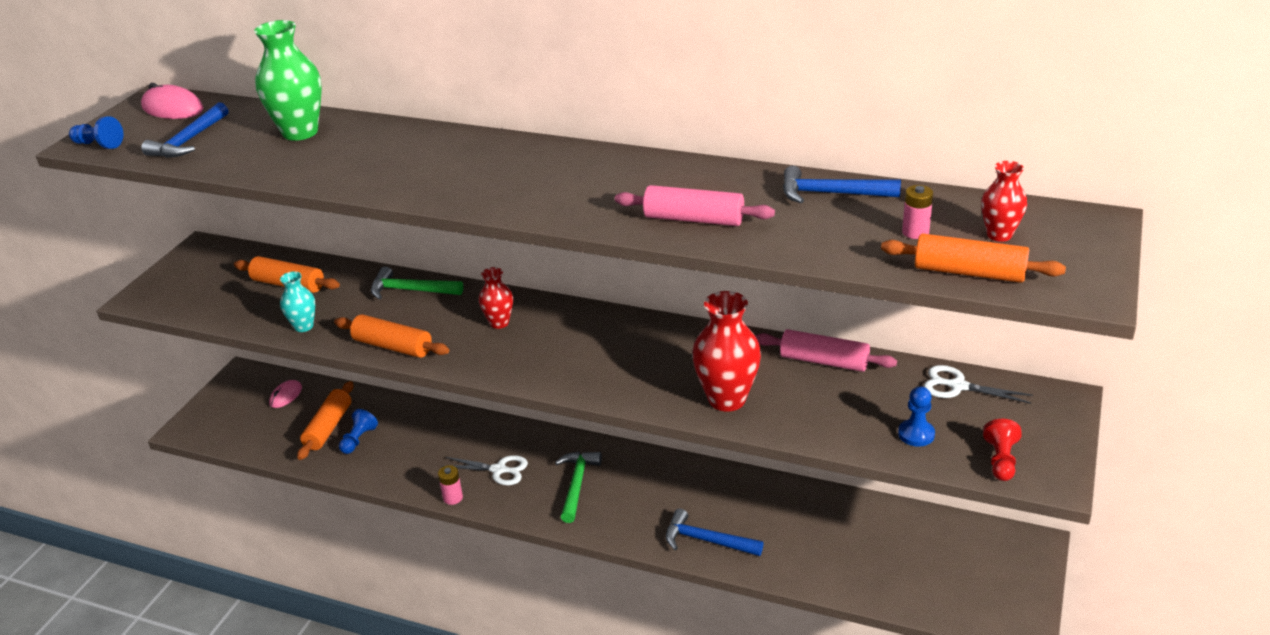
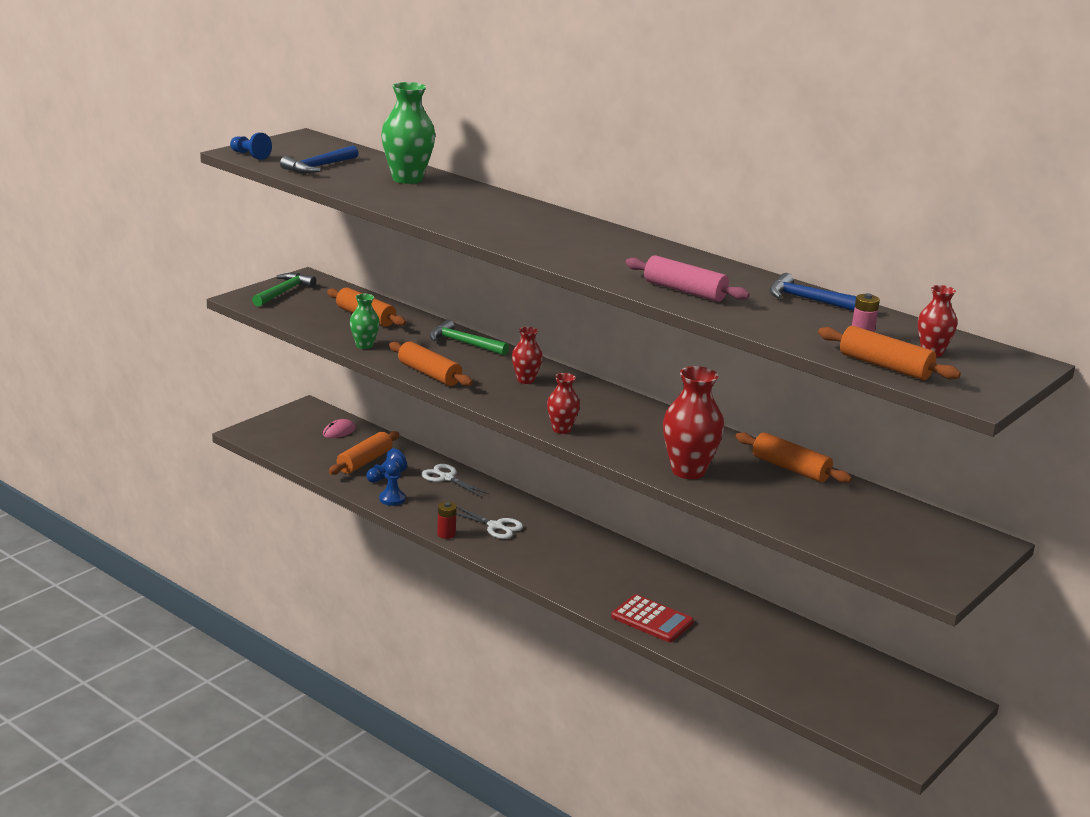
camera: 15 degrees right, 10 degrees down
(173, 108) = (317, 145): pink mouse -> none
(304, 326) = (364, 345): turquoise vase -> green vase
(453, 498) = (446, 534): pink battery -> red battery
(569, 382) = (561, 429): none -> red vase
(577, 484) = (558, 553): green hammer -> green hammer (284, 292)
(706, 540) = (652, 619): blue hammer -> red calculator
(824, 361) = (790, 468): pink rolling pin -> orange rolling pin
(916, 434) = (838, 531): blue pawn -> blue pawn (392, 499)
(957, 386) = (899, 512): white scissors -> white scissors (446, 478)
(1000, 460) = (901, 564): red pawn -> none

